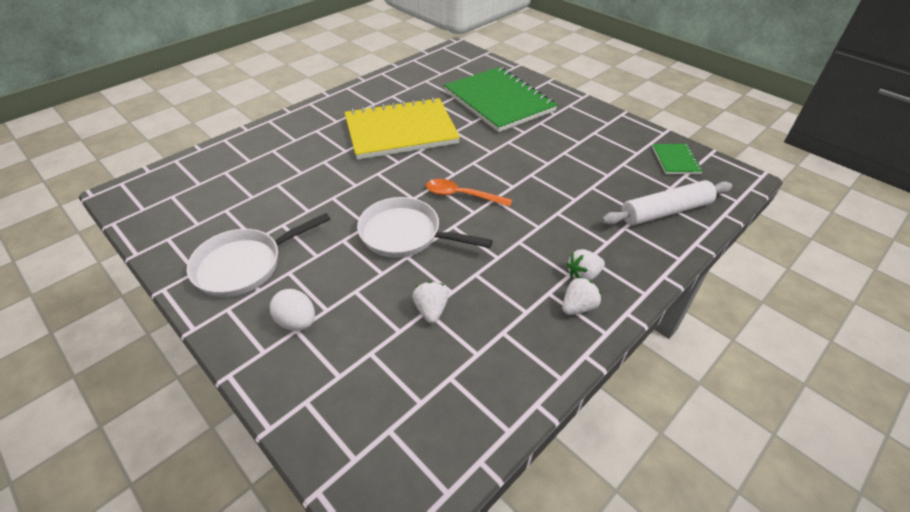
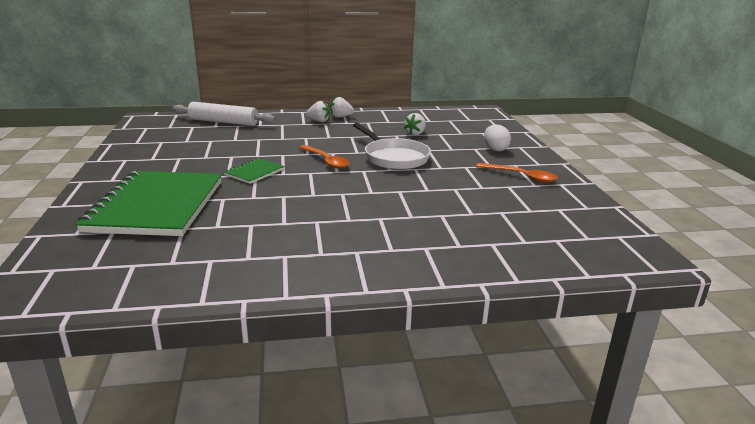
camera: 145 degrees left, 20 degrees down
(244, 265) = (521, 176): white pan -> orange spoon
(401, 131) = (302, 215): yellow notebook -> none
(675, 160) = (151, 132): green notebook -> green notebook (254, 172)

